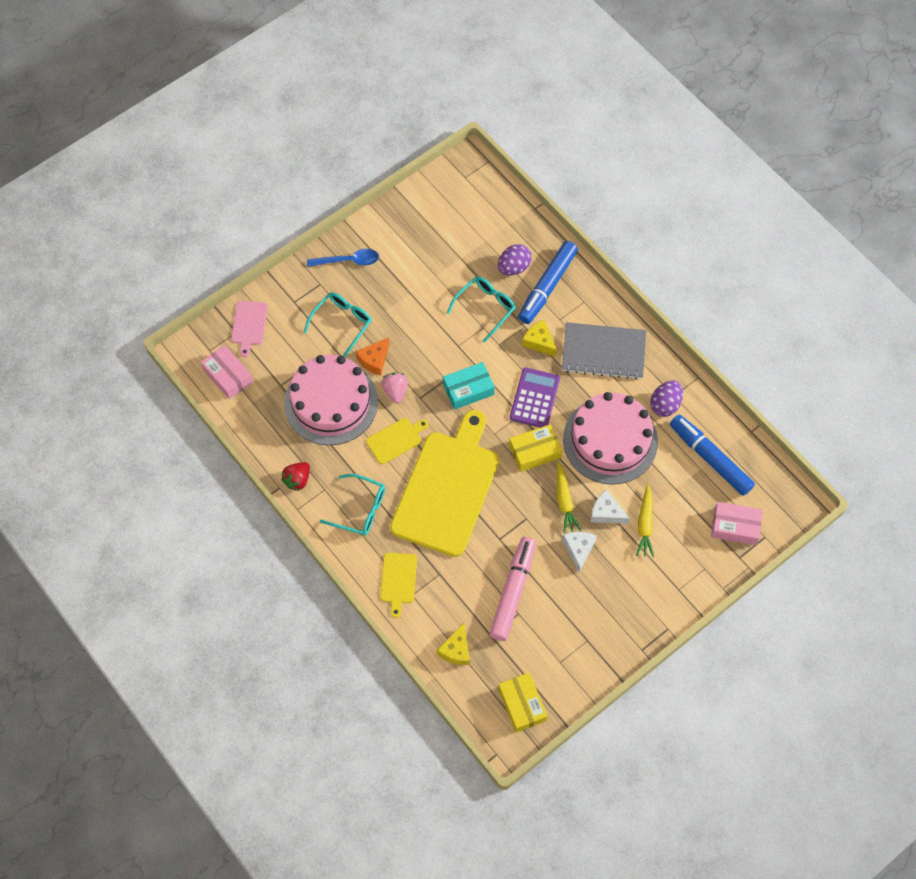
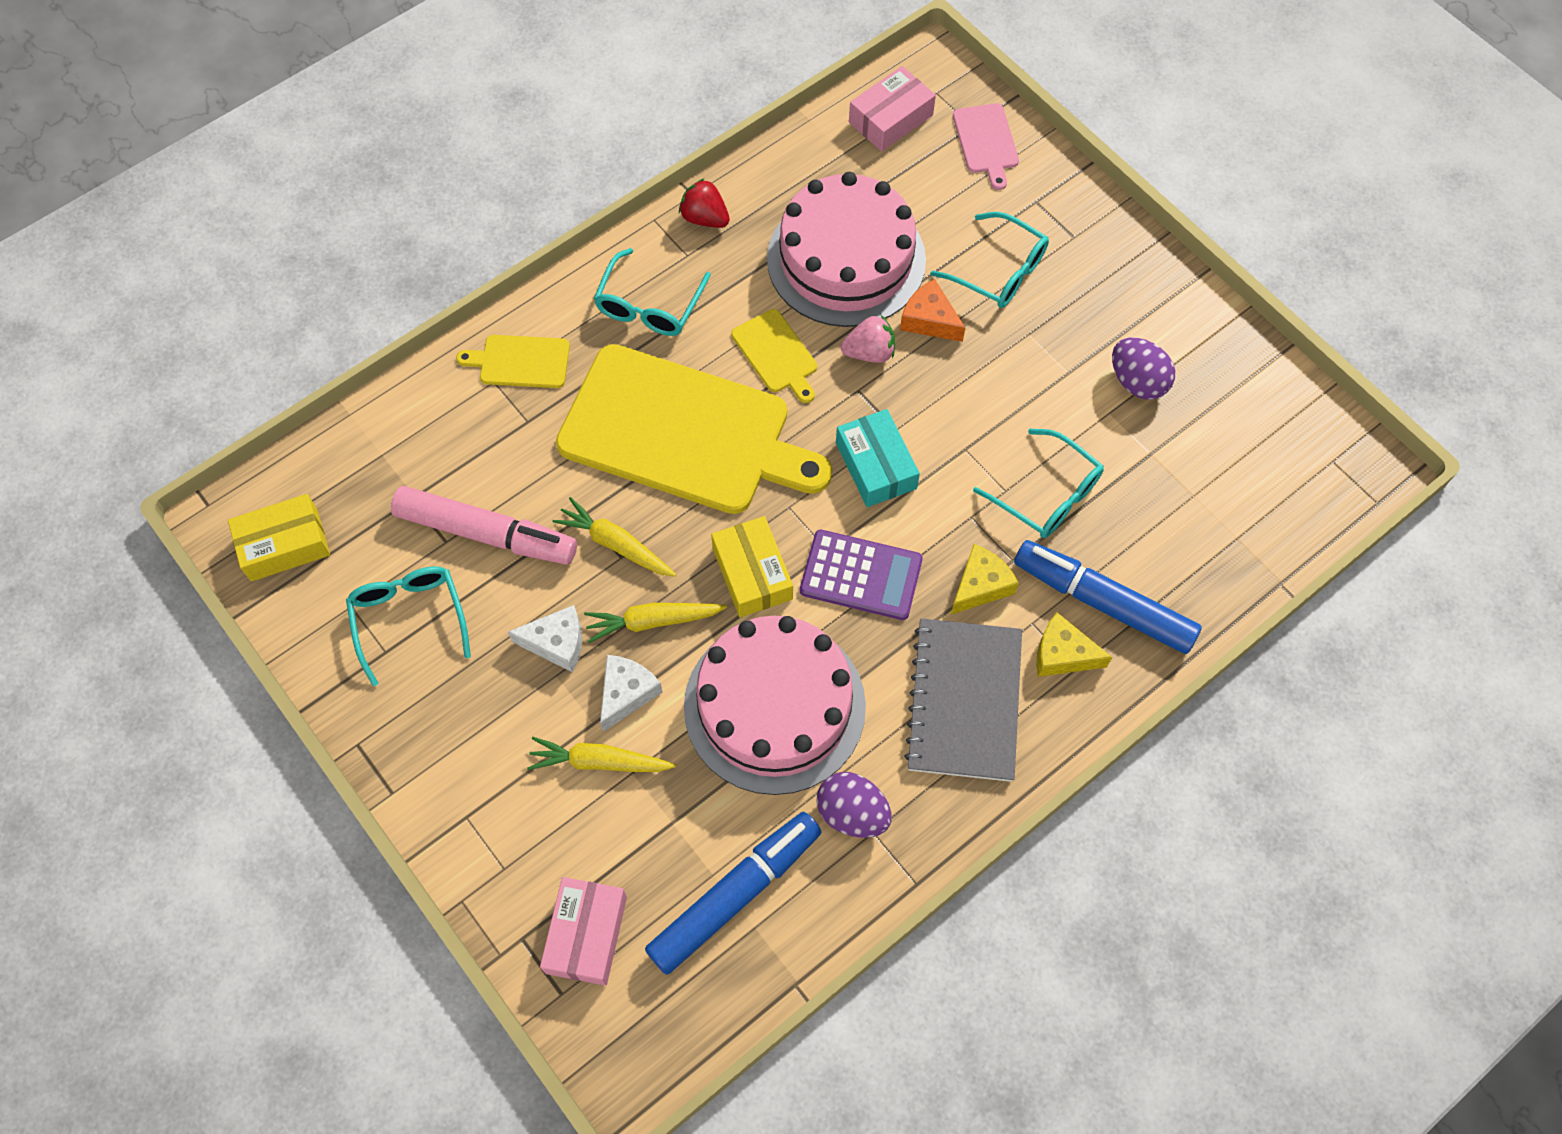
camera: 90 degrees right, 0 degrees up
(249, 325) = (986, 142): pink cutting board -> pink cutting board turned 105 degrees counterclockwise
(348, 261) = (1125, 277): blue spoon -> none
(456, 650) = (391, 446): yellow cheese -> yellow cheese (1062, 654)
(514, 267) = (1140, 544): purple egg -> purple egg (1137, 382)
(518, 522) = (615, 544): none -> yellow carrot
(567, 629) = (409, 619): none -> turquoise glasses

